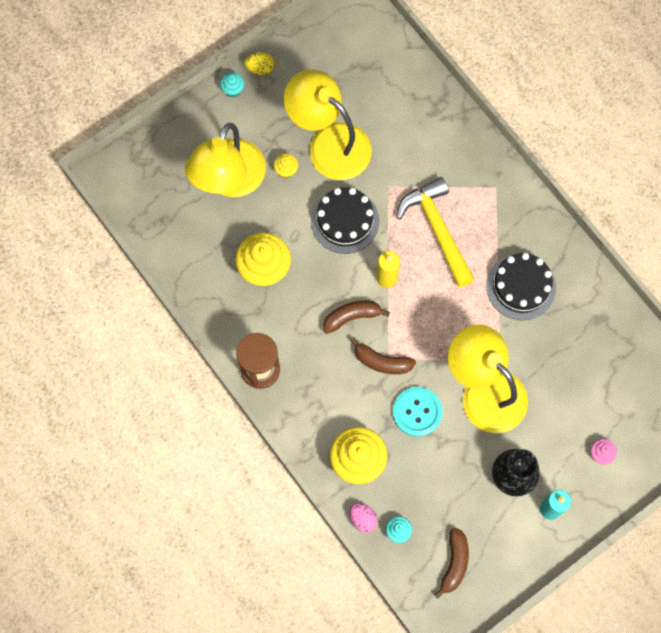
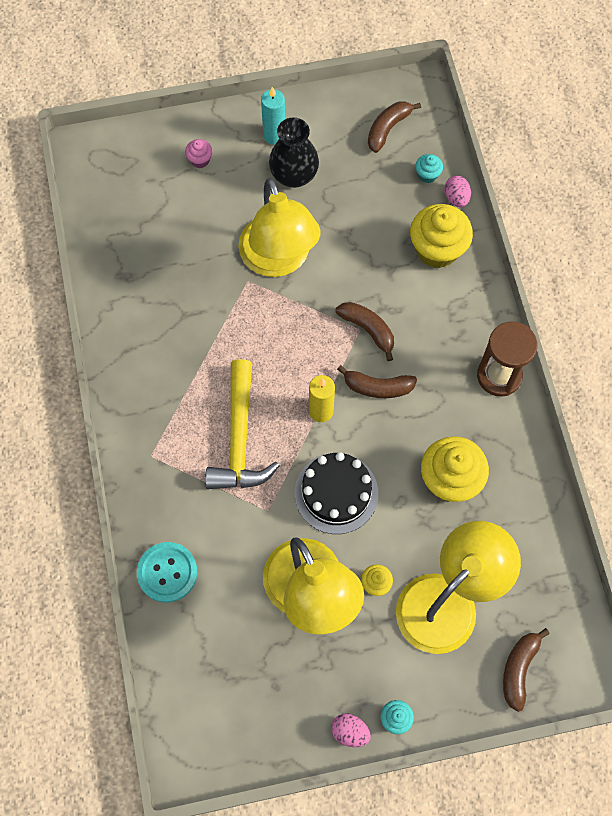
camera: 155 degrees left, 5 degrees down
(160, 157) = (519, 669): none -> brown banana
(260, 68) = (350, 732): yellow egg -> pink egg
(417, 412) = (356, 268): turquoise button -> turquoise button (167, 572)
(521, 286) = (185, 341): black cake -> none

